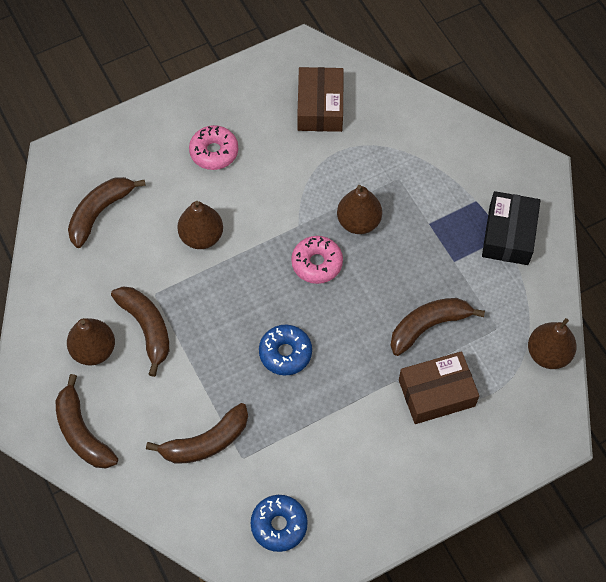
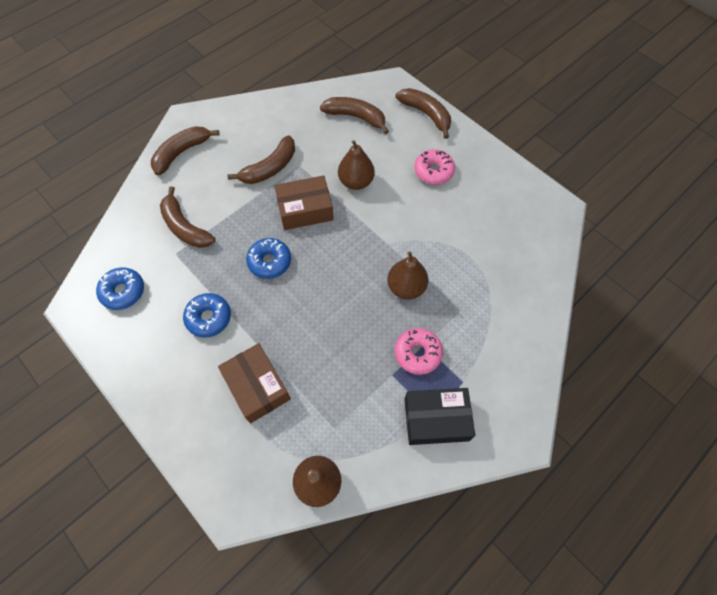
camera: 75 degrees right, 0 degrees up
(94, 350) = (245, 142): brown pear -> none
(317, 263) = (356, 265): pink donut -> pink donut (417, 353)
(320, 107) = (507, 233): brown box -> brown box (305, 209)
(341, 431) = (209, 318): none -> blue donut
(428, 326) = (321, 366): brown banana -> brown banana (426, 114)

